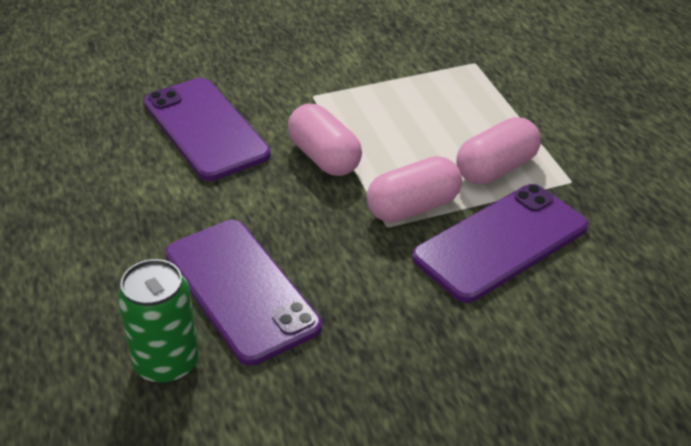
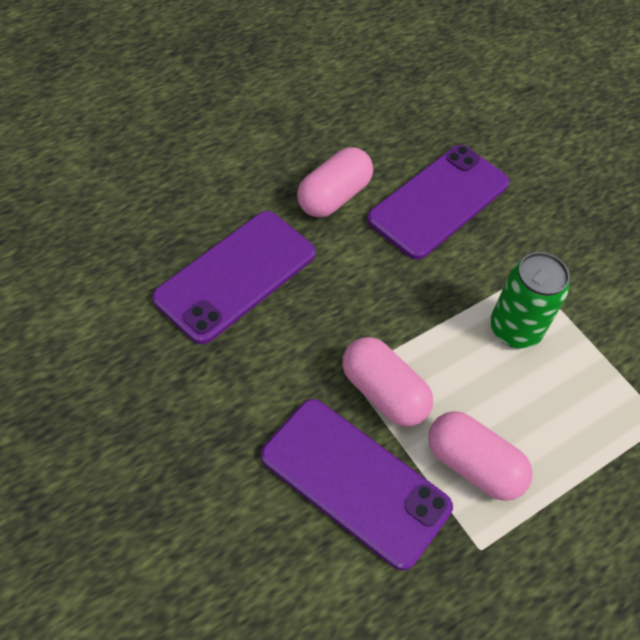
camera: 70 degrees right, 15 degrees up
(167, 363) = (146, 246): green can -> green can (515, 329)
(324, 157) = (433, 303): pink capsule -> pink capsule (333, 196)

